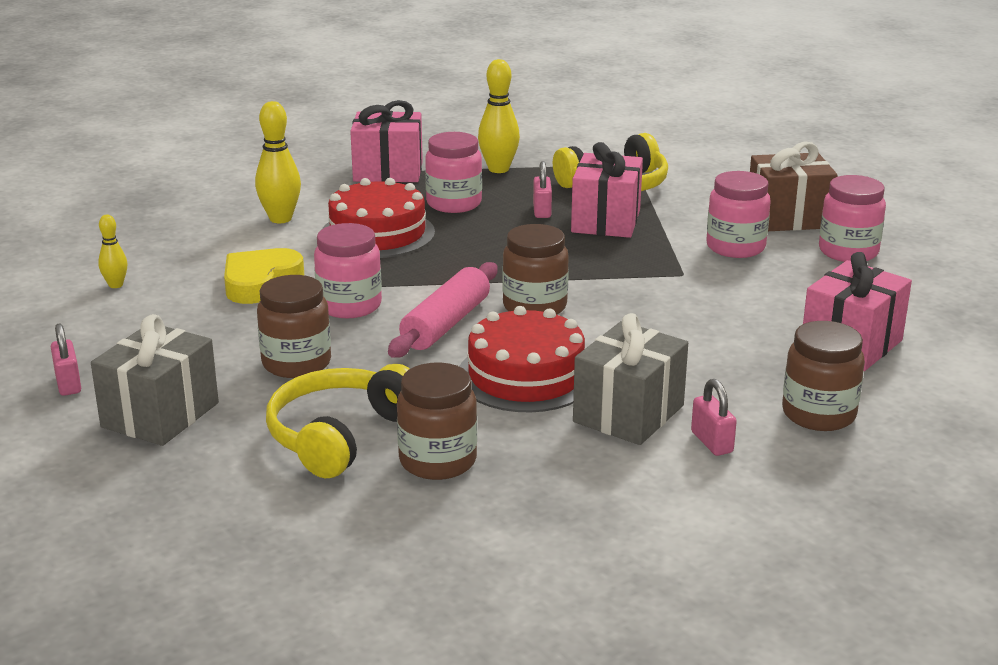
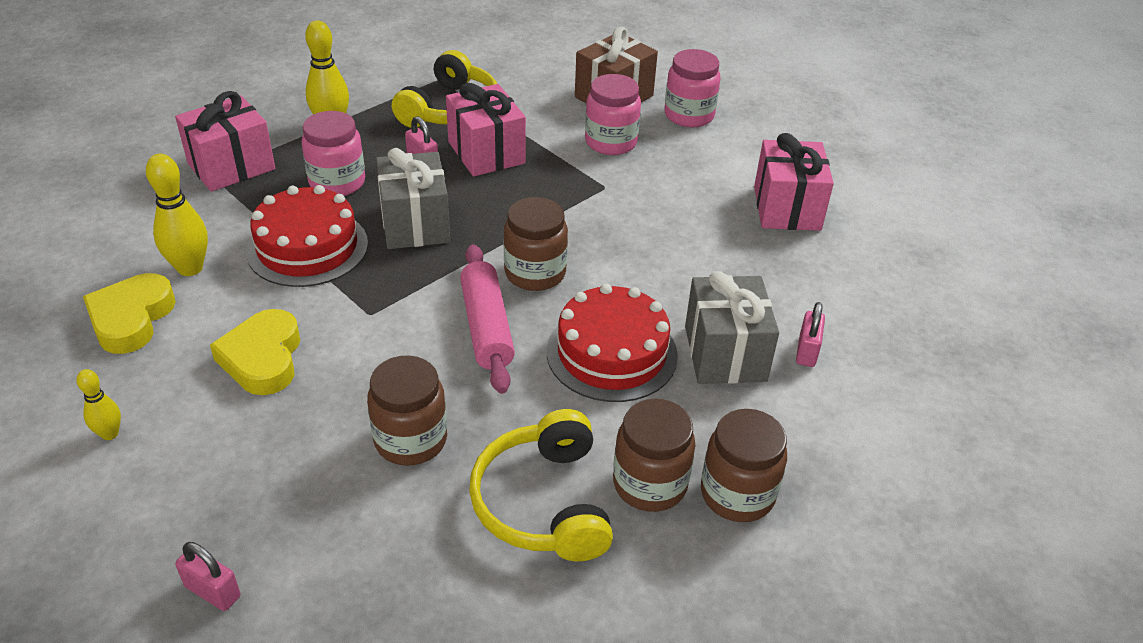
camera: 40 degrees left, 15 degrees up
(160, 415) = (356, 575): grey gift -> grey gift (415, 224)
(207, 232) = (131, 318): none -> yellow heart
(349, 306) = (380, 346): pink jar -> none
(711, 442) = (807, 351): pink padlock -> pink padlock turned 75 degrees clockwise
(818, 414) = (839, 287): brown jar -> brown jar (737, 494)

